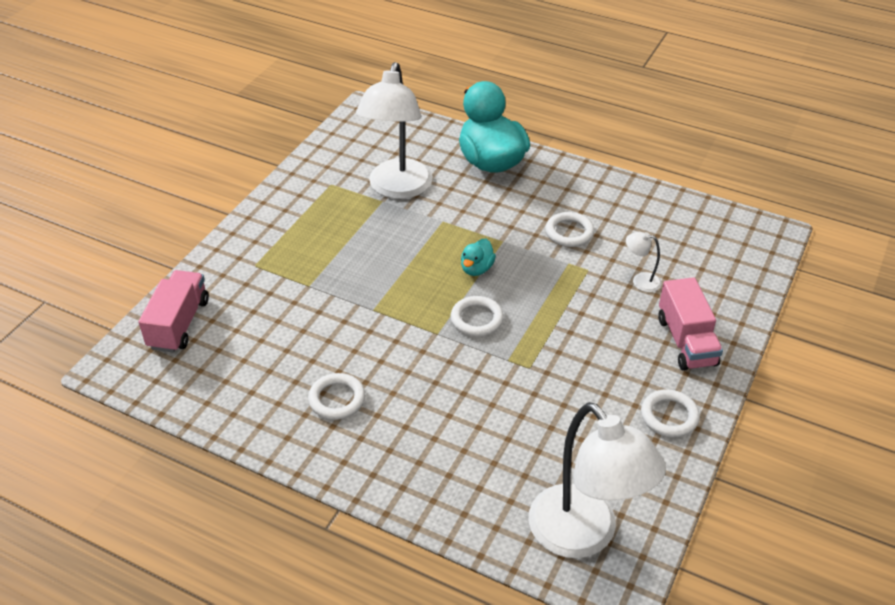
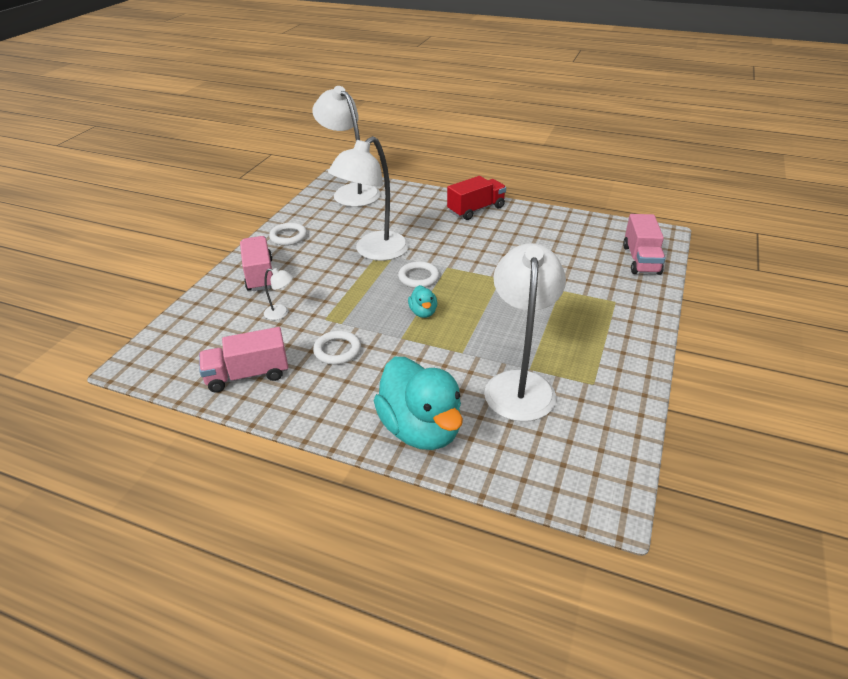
camera: 175 degrees right, 5 degrees down
(337, 399) = (504, 230): white ring -> none
(365, 456) = (476, 209): none -> red truck
(476, 269) = (423, 312): turquoise duck -> turquoise duck turned 150 degrees clockwise
(535, 371) = (374, 252): none -> white lamp
(653, 215) = (248, 375): none -> pink truck

